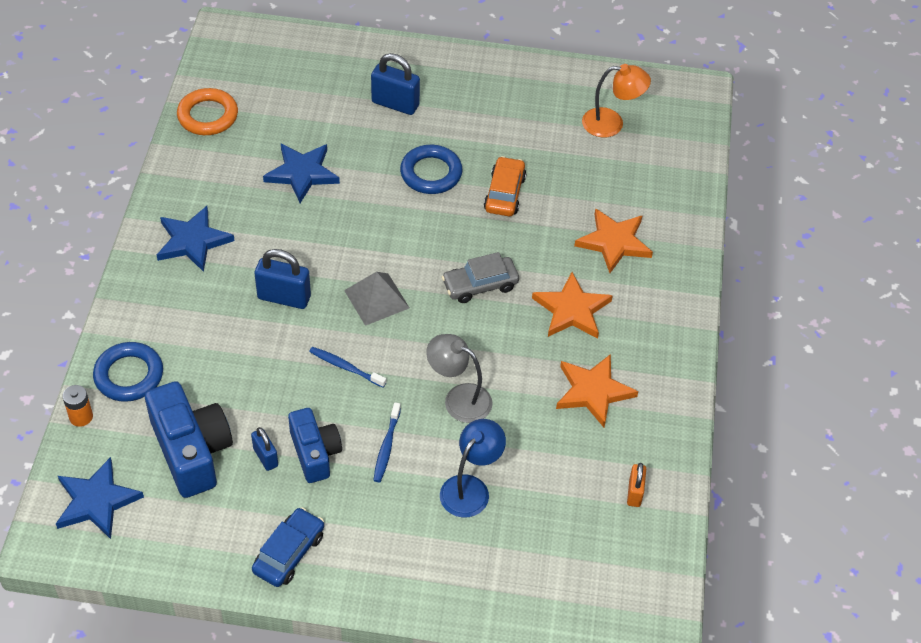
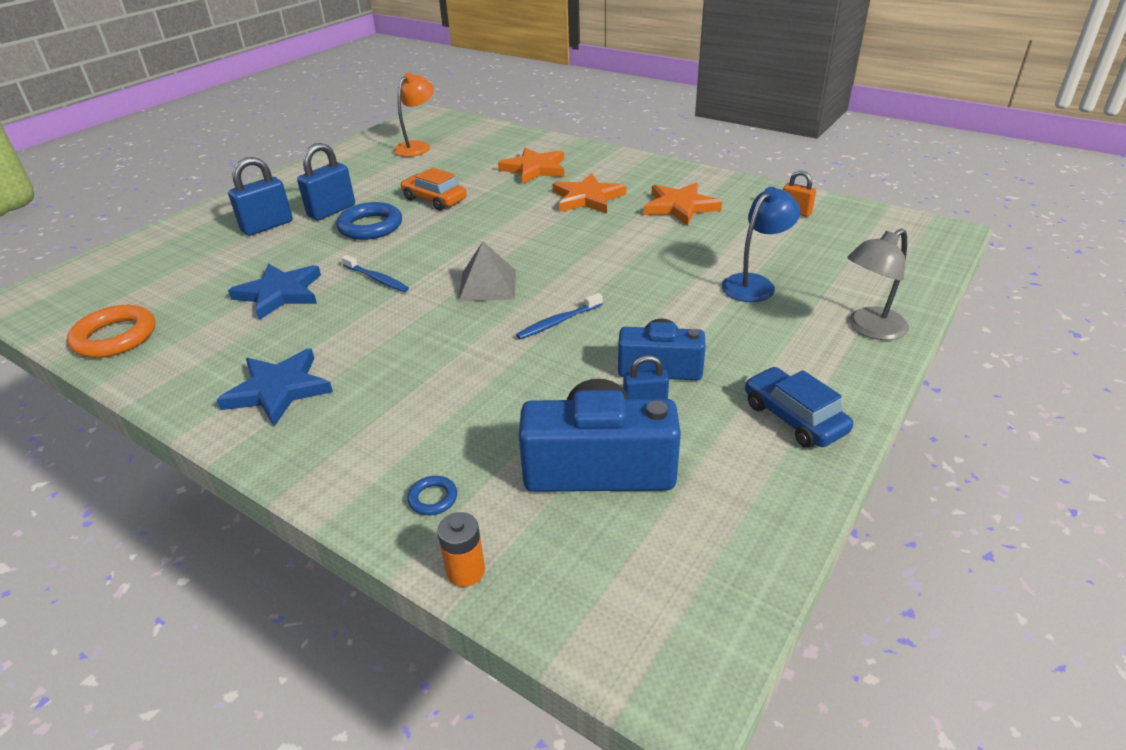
camera: 60 degrees left, 15 degrees down
(97, 501) = (631, 589): blue star -> none
(129, 375) = (433, 498): blue ring -> blue ring, size x0.47
(284, 297) = (430, 341): blue padlock -> blue padlock (331, 211)
(386, 447) = (678, 319): blue toothbrush -> blue toothbrush (377, 279)
(459, 398) = (644, 267): grey lamp -> grey lamp (869, 329)
(470, 488) = (754, 284): blue lamp -> blue lamp turned 75 degrees clockwise
(480, 285) = (523, 230): grey car -> none

